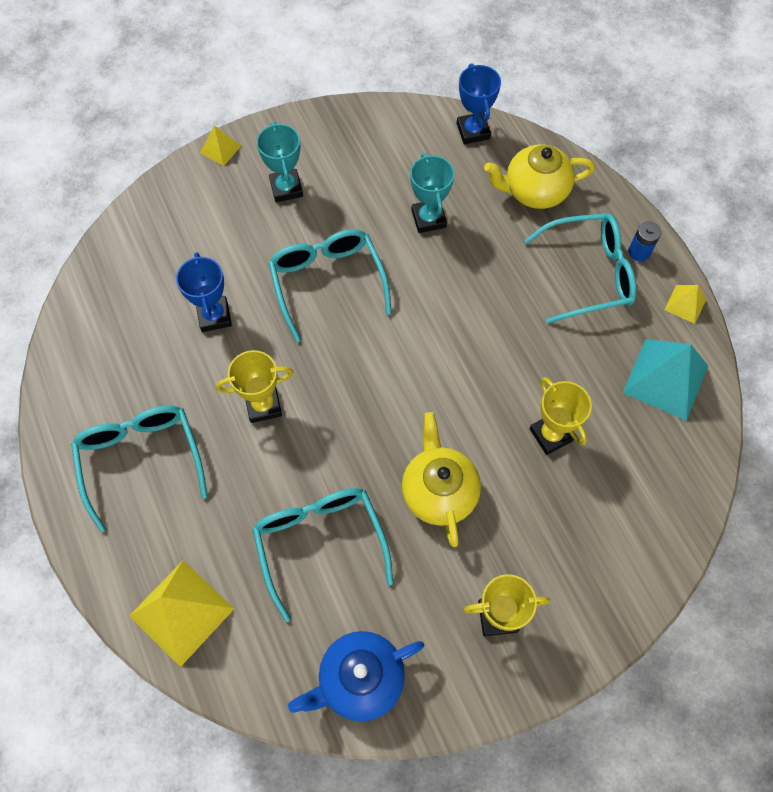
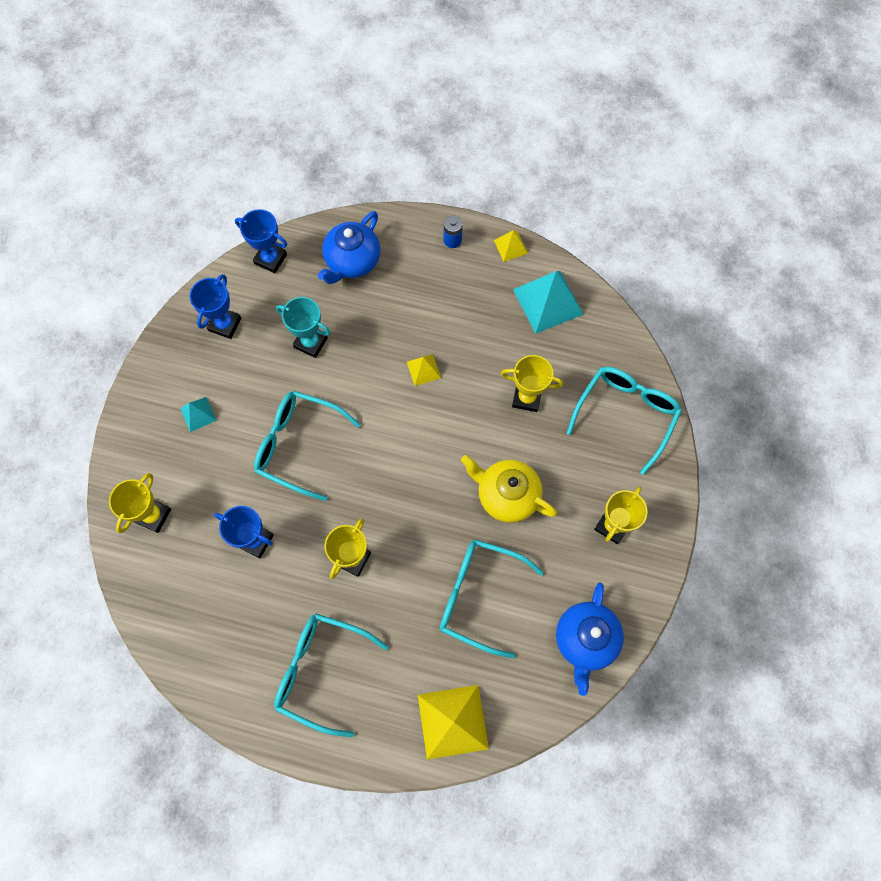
camera: 50 degrees left, 5 degrees up
(171, 225) = (153, 515): none -> yellow trophy
(220, 149) = (120, 433): yellow pyramid -> yellow pyramid (423, 370)
(286, 188) = (198, 414): turquoise trophy -> turquoise pyramid
(382, 145) = (225, 324): none -> blue trophy
(534, 191) = (352, 261): yellow teapot -> blue teapot
(588, 274) = (440, 282): turquoise glasses -> turquoise glasses (625, 415)

